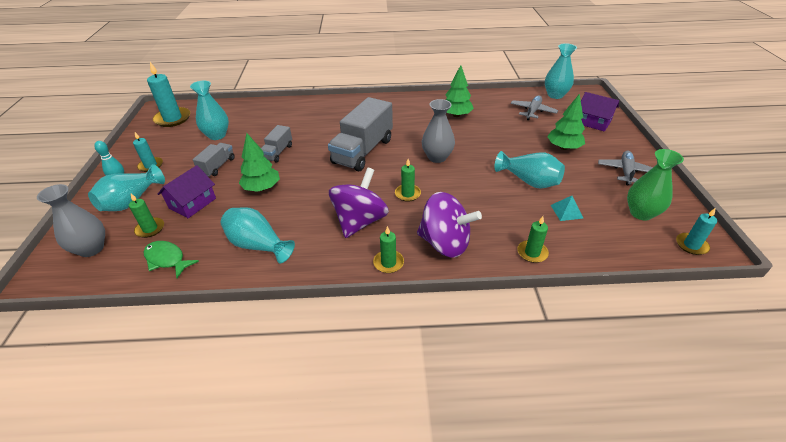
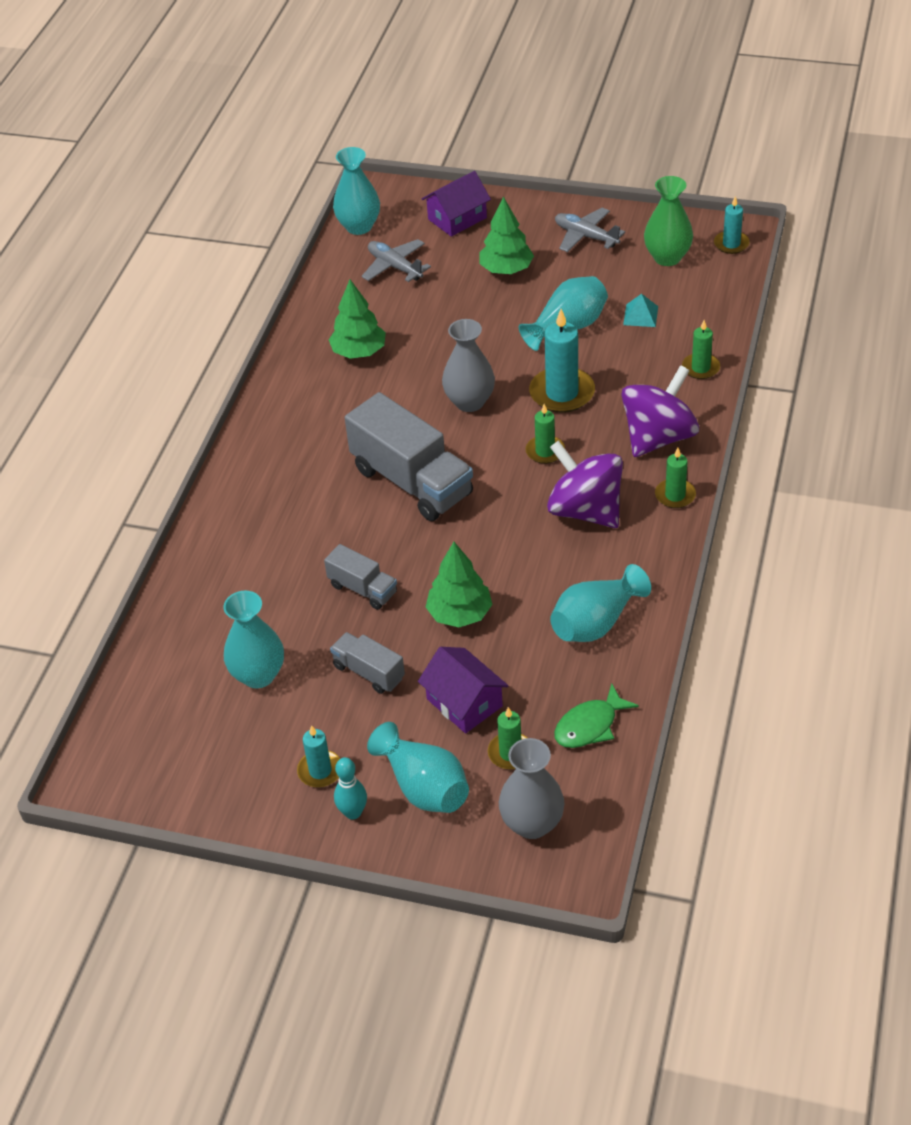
camera: 70 degrees left, 5 degrees up
(173, 119) = (149, 751): turquoise candle -> turquoise candle (562, 393)

